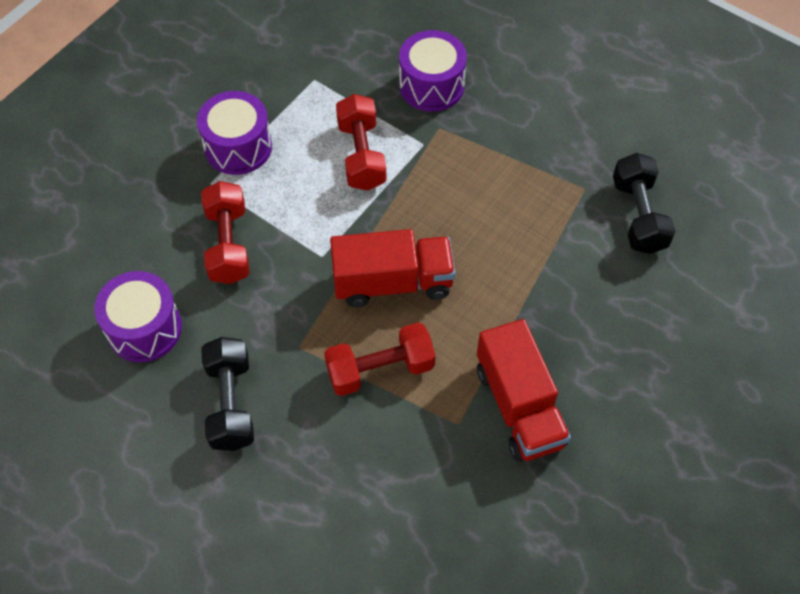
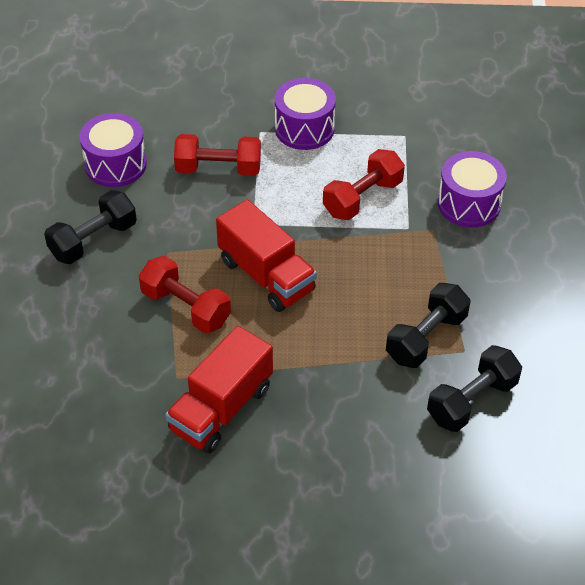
camera: 55 degrees right, 10 degrees down
(228, 244) = (218, 169): red dumbbell -> red dumbbell turned 45 degrees clockwise
(552, 206) = (426, 338): none -> black dumbbell

